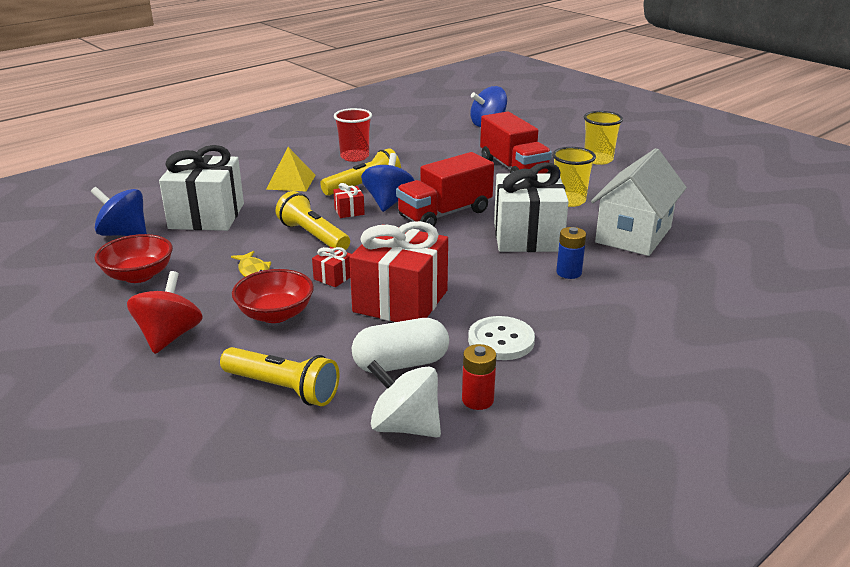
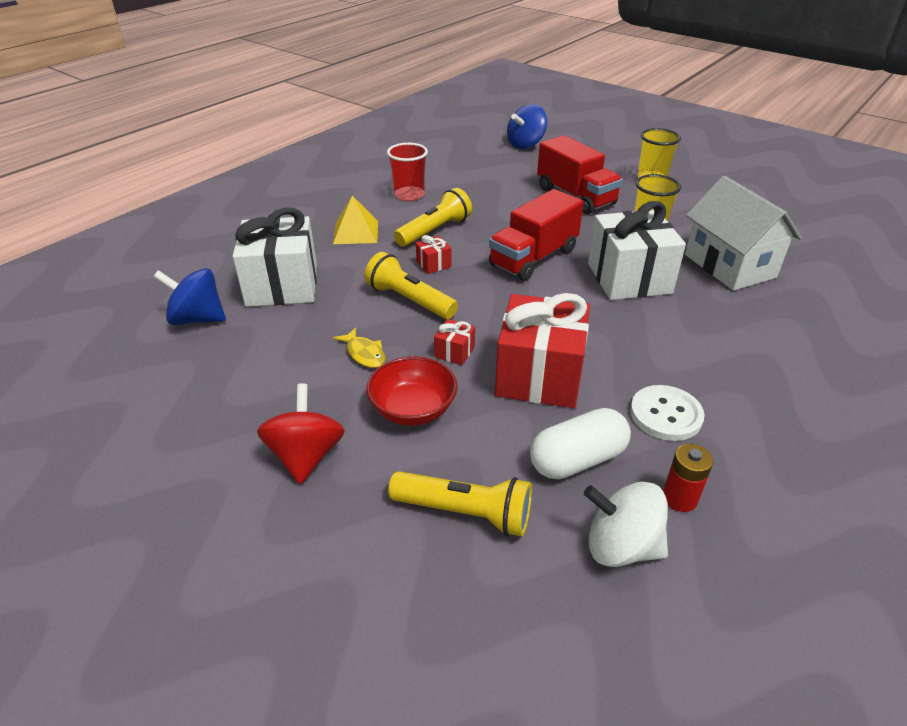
camera: 10 degrees left, 10 degrees up
(138, 275) = (236, 374): red bowl -> none
(388, 202) = (469, 249): blue spinning top -> none
(569, 273) = (691, 319): blue battery -> none
(633, 235) = (729, 266): white house -> white house turned 45 degrees counterclockwise

